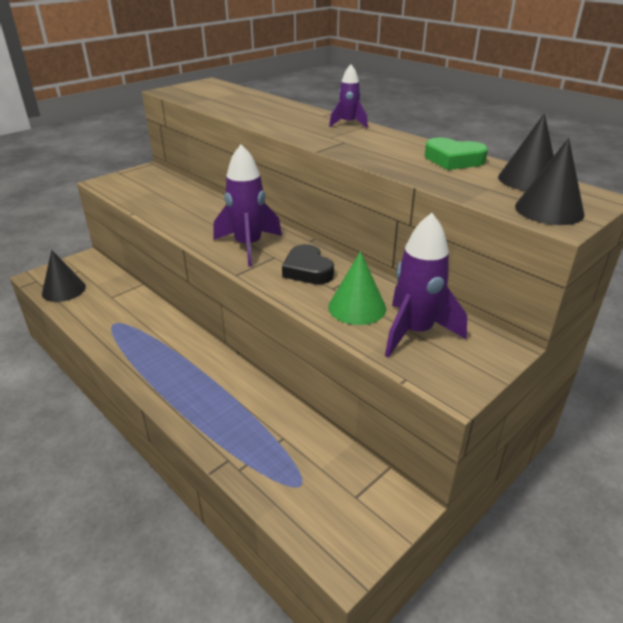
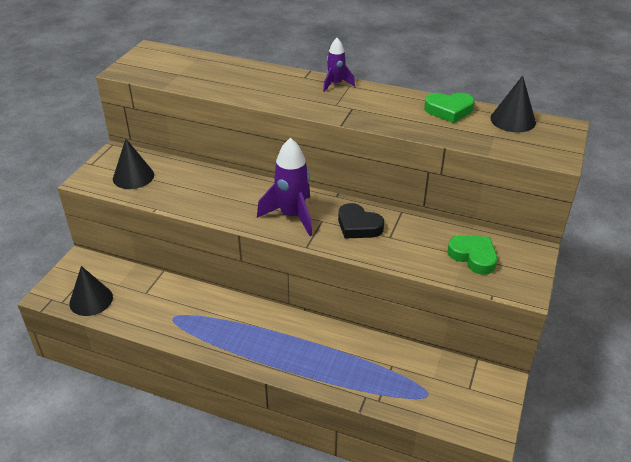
camera: 25 degrees left, 5 degrees up
(357, 307) = (420, 248): green cone -> none
(415, 332) = (473, 257): purple rocket -> green heart
(549, 210) = (545, 148): black cone -> black cone (133, 176)

